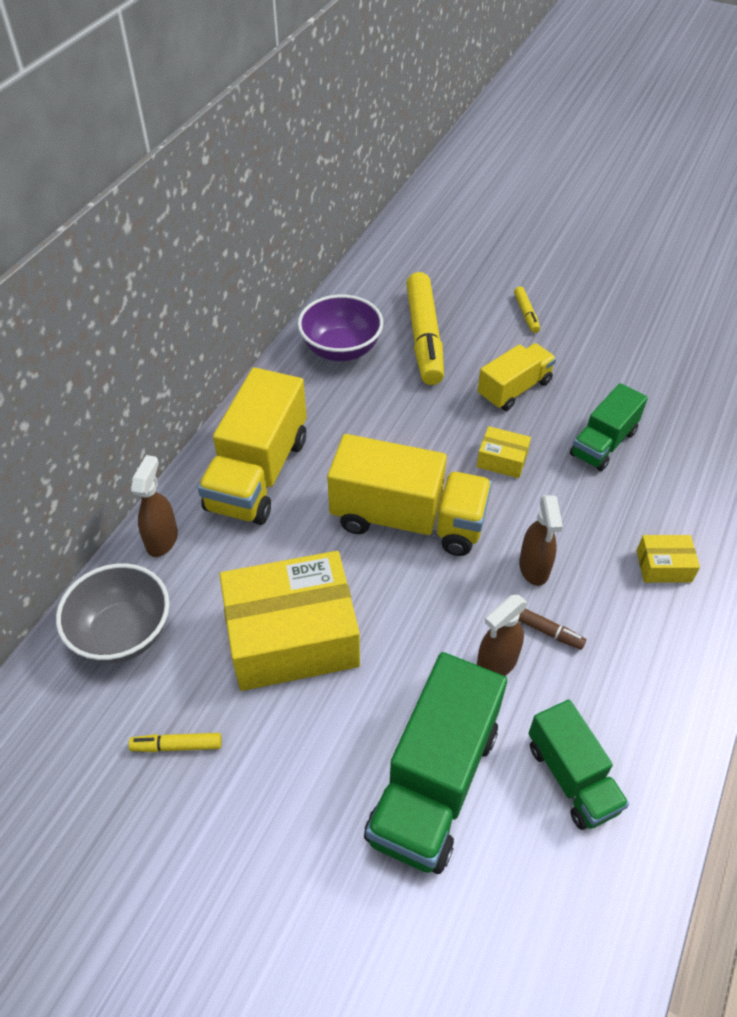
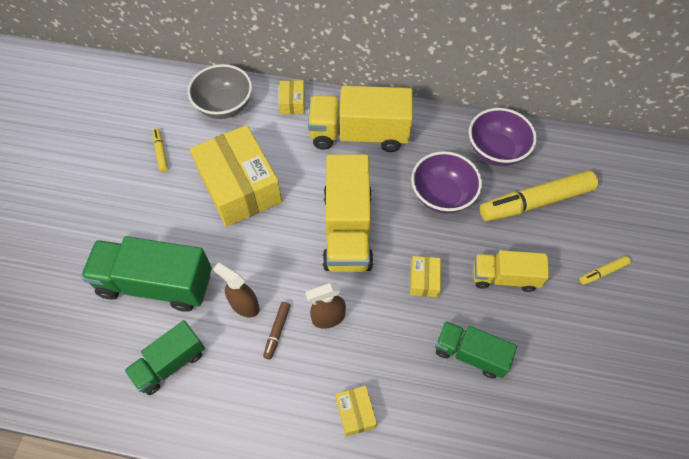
camera: 75 degrees right, 10 degrees up
(162, 540) = (292, 102): brown spray bottle -> yellow box
(388, 414) = (442, 195): none -> purple bowl
(514, 389) = (504, 277): yellow truck -> yellow truck turned 150 degrees clockwise

